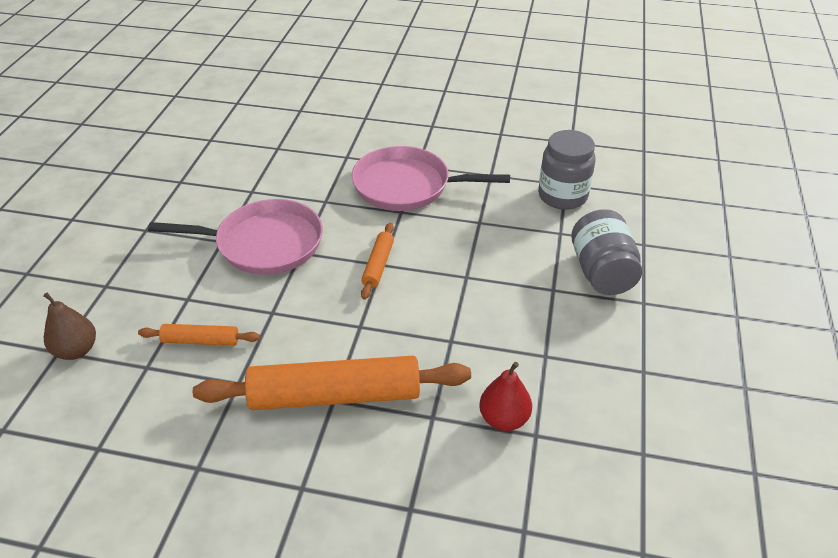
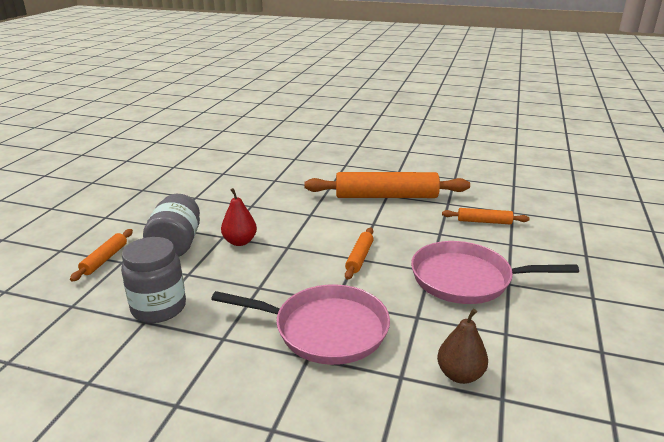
camera: 175 degrees left, 15 degrees down
(76, 350) = (568, 221): brown pear -> brown pear (460, 375)
(504, 419) = (289, 185): red pear -> red pear (240, 242)
(665, 246) = (105, 259): none -> orange rolling pin

